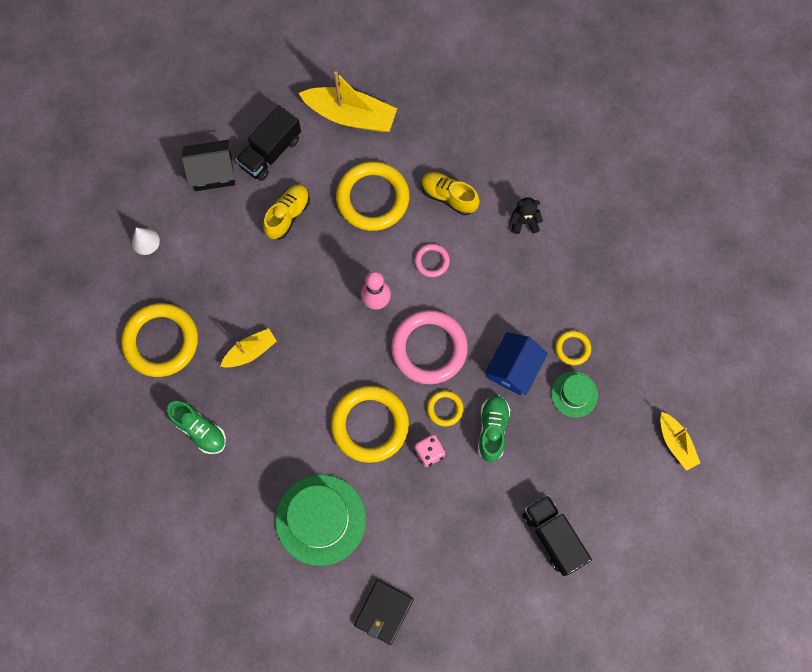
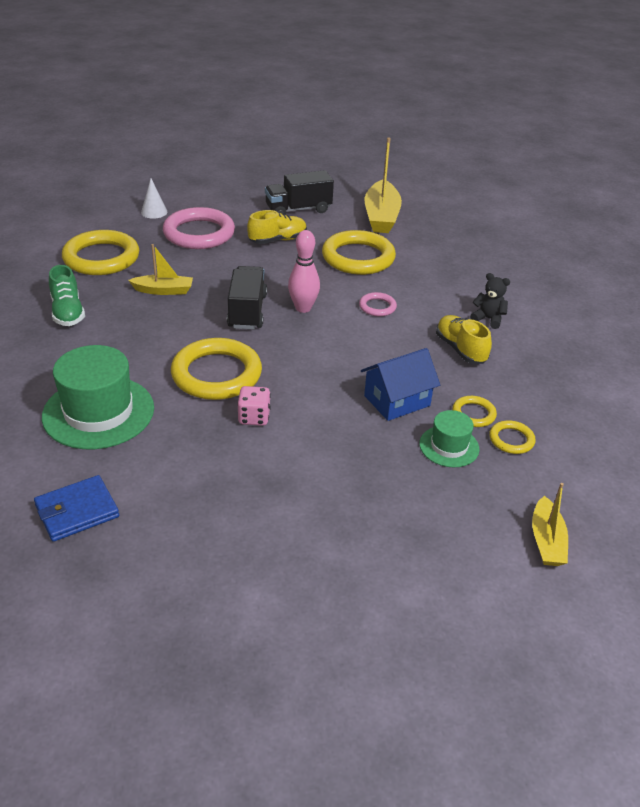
camera: 30 degrees right, 35 degrees down
(213, 172) = (243, 203): black house -> none
(350, 116) = (381, 216): yellow boat -> yellow boat turned 45 degrees clockwise
(384, 612) = (77, 511): black wallet -> blue wallet
(429, 348) = (323, 353): pink ring -> pink ring (199, 233)
(445, 409) = (300, 396): yellow ring -> yellow ring (511, 440)
(448, 196) = (427, 280): yellow shoe -> yellow shoe (460, 349)
(492, 430) = (335, 431): green shoe -> none
(553, 536) = (327, 547): black truck -> black truck (247, 311)

